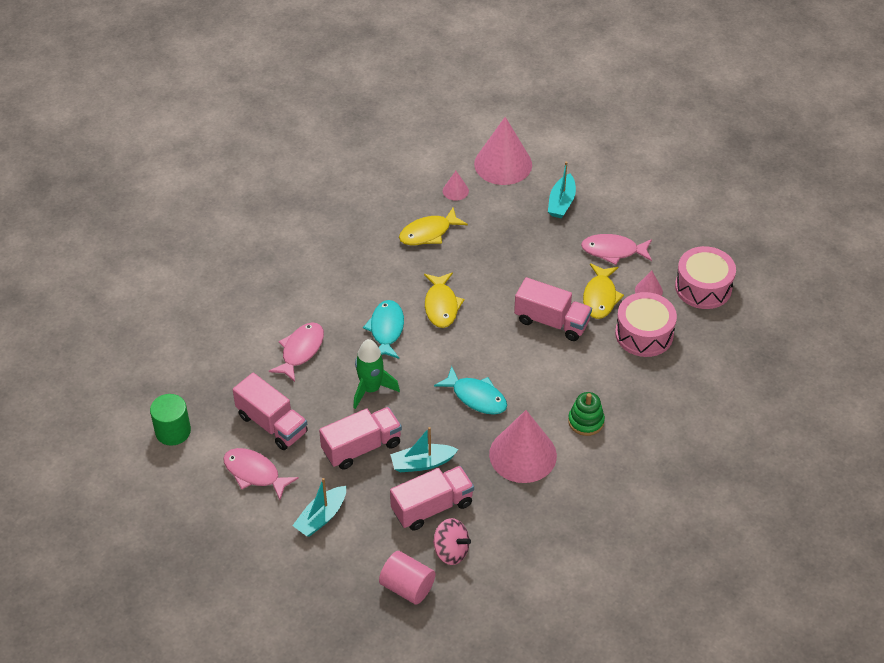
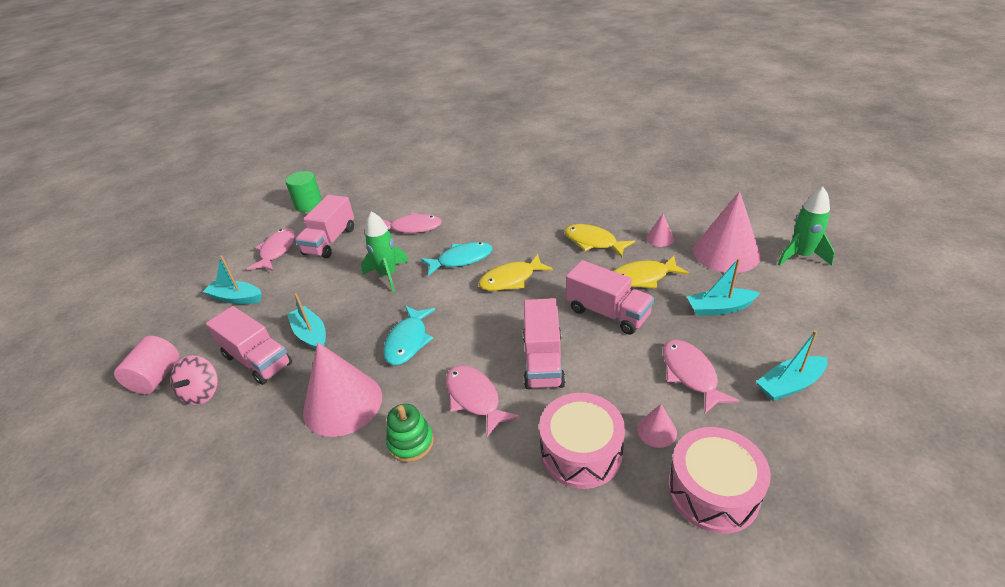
camera: 70 degrees right, 10 degrees down
(362, 447) = (319, 293): pink truck -> pink truck (607, 313)
(536, 128) = (801, 256): none -> green rocket
(565, 373) = (474, 398): none -> pink fish
(600, 297) = (609, 388): yellow fish -> yellow fish (643, 278)
(649, 210) = (789, 385): none -> turquoise boat

